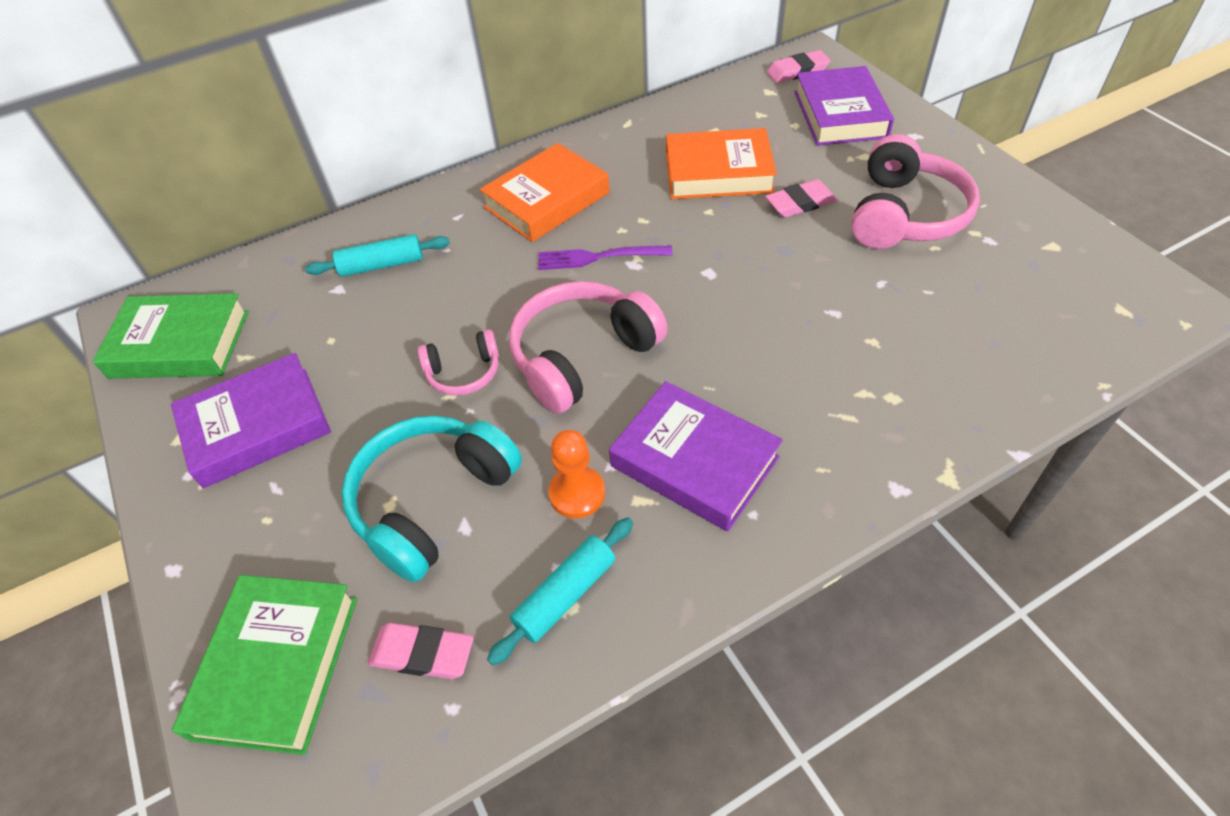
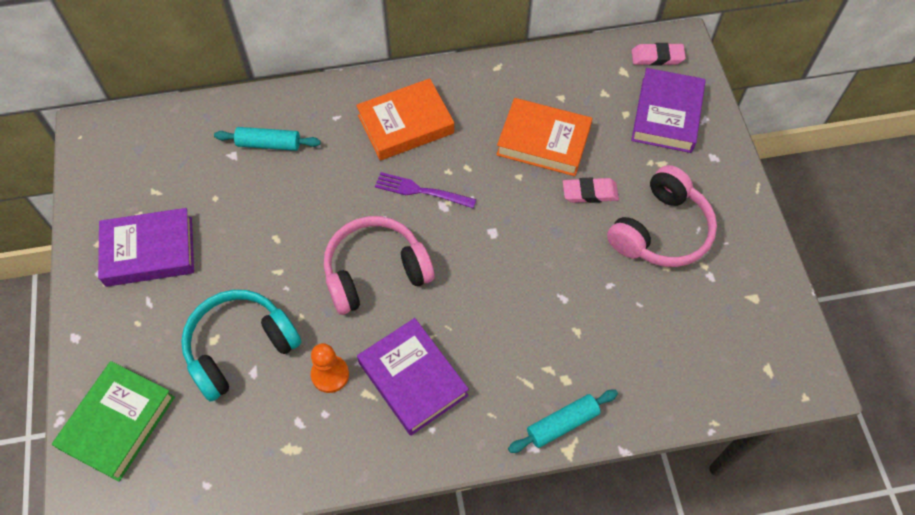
camera: 15 degrees right, 10 degrees up
(180, 344) = (117, 166): green book -> none
(422, 653) = (201, 446): pink eraser -> none
(464, 372) = (293, 256): pink headphones -> none
(565, 595) = (296, 440): turquoise rolling pin -> turquoise rolling pin (562, 424)

